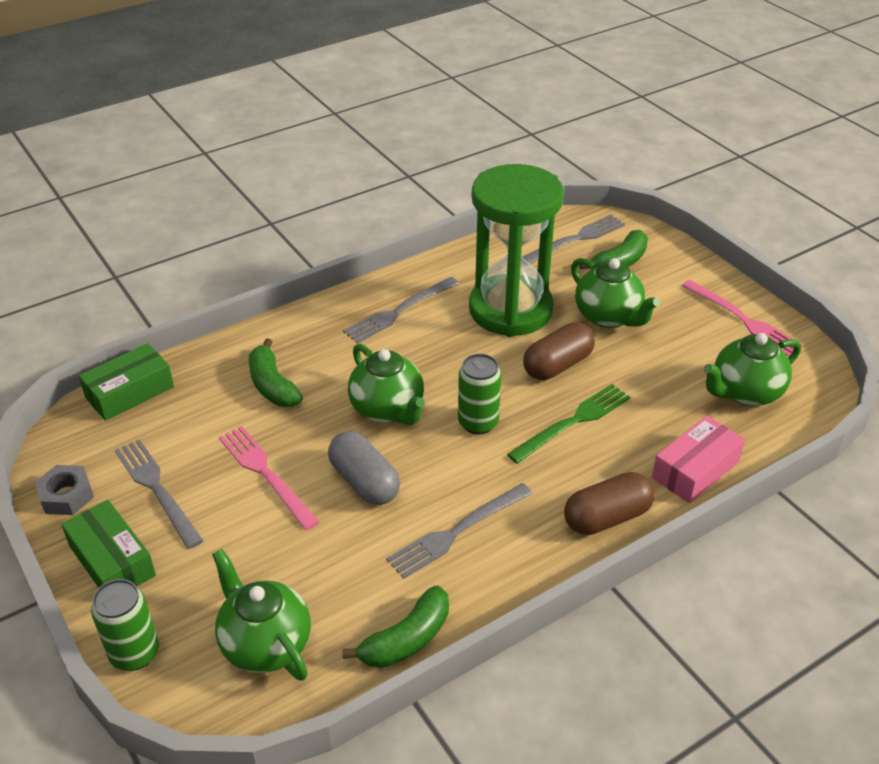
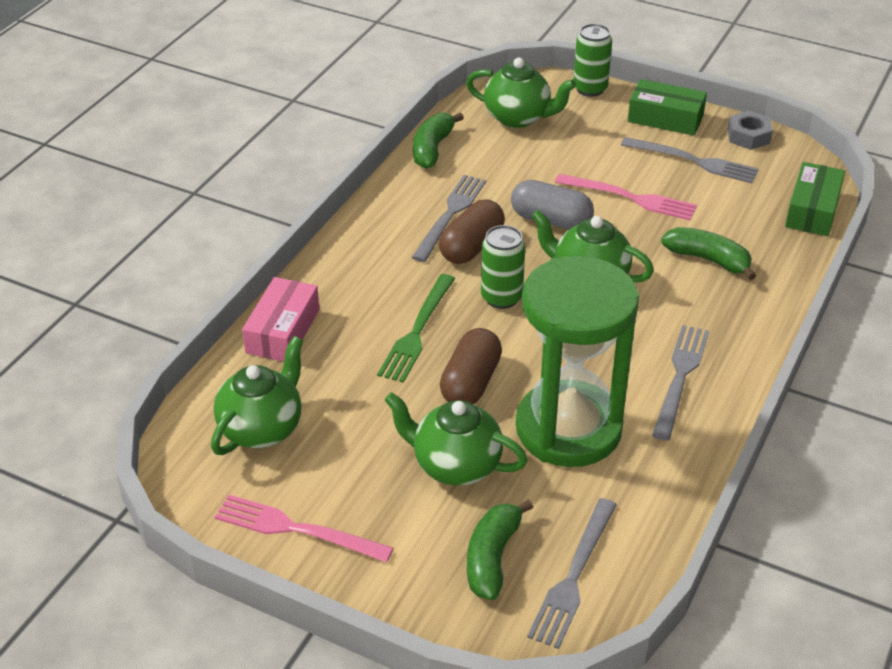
camera: 150 degrees right, 0 degrees up
(607, 517) = (340, 266): brown capsule -> brown capsule (471, 246)

